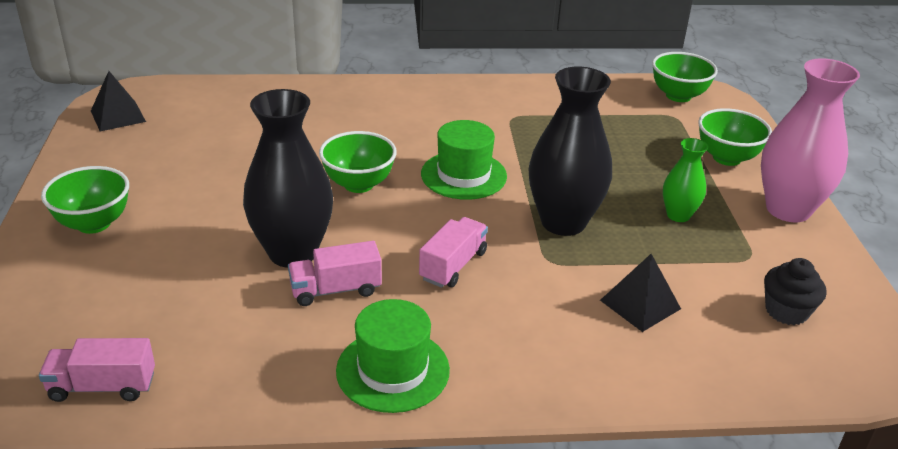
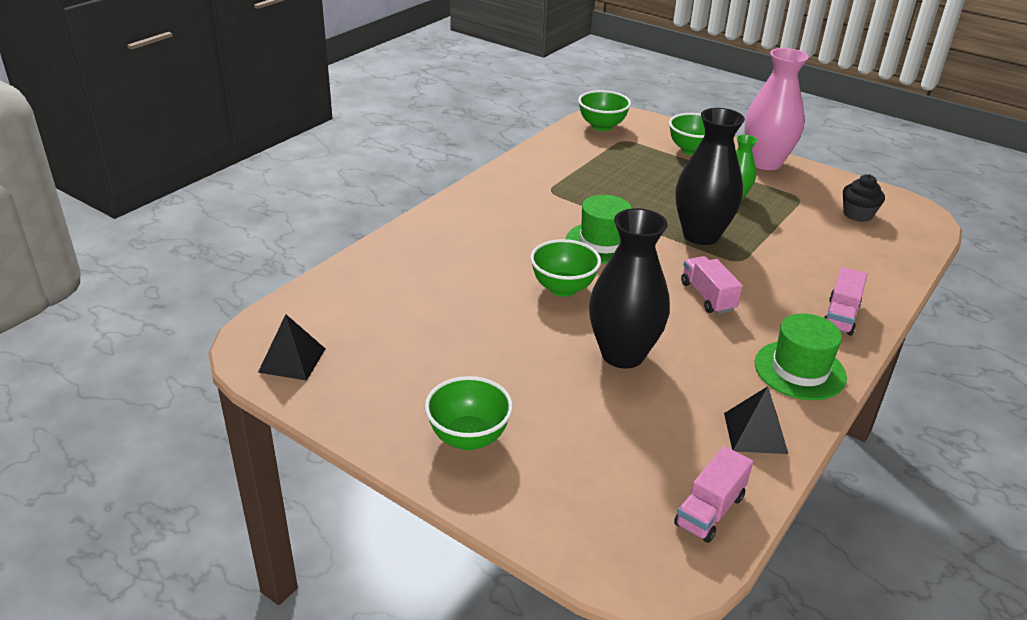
camera: 50 degrees left, 0 degrees up
(335, 290) = (689, 355): pink truck -> pink truck (840, 316)
(640, 304) = (811, 253): black pyramid -> black pyramid (755, 433)

